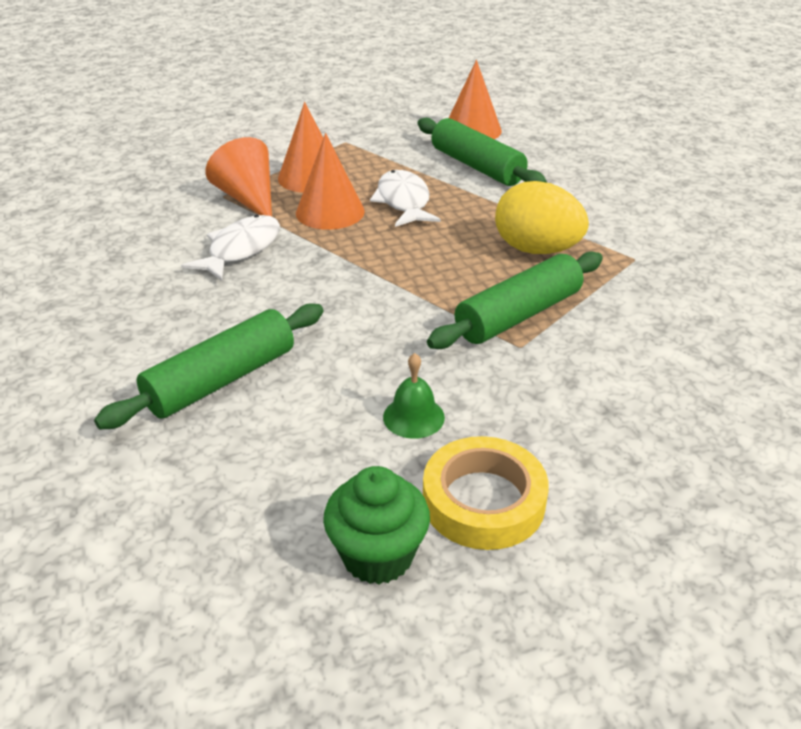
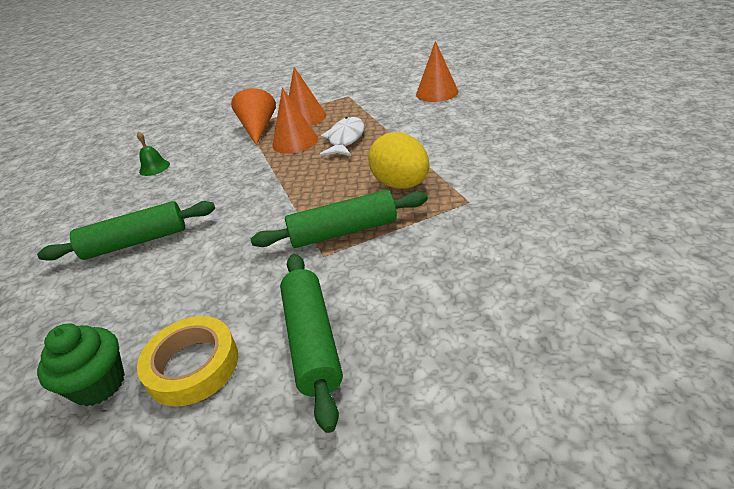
camera: 30 degrees right, 0 degrees up
(241, 249) = (224, 160): white fish -> none
(413, 417) = (210, 292): green bell -> green bell (154, 167)
(477, 166) = (416, 119): green rolling pin -> green rolling pin (313, 341)

